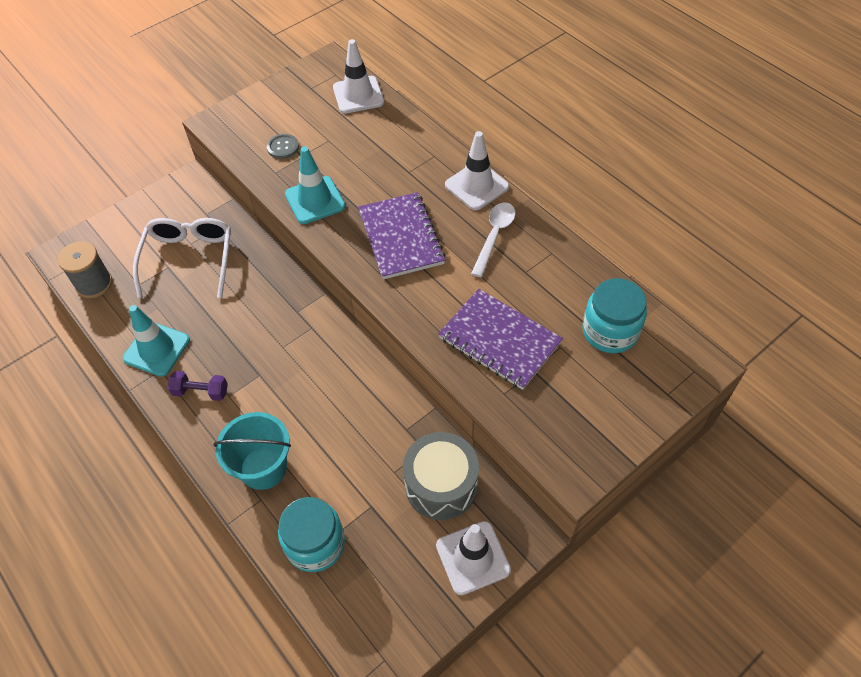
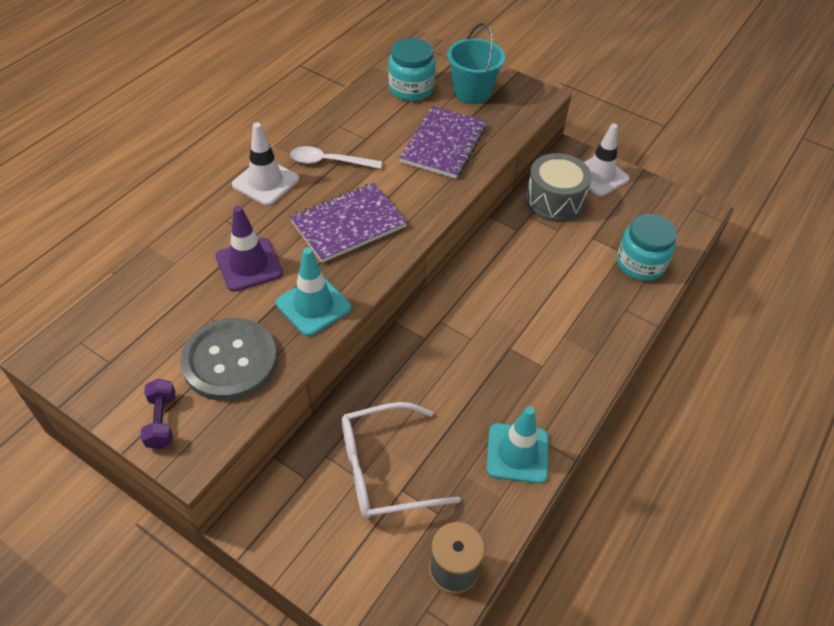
camera: 110 degrees left, 5 degrees down
(201, 392) = (548, 391): purple dumbbell -> purple dumbbell (162, 421)
(263, 468) = (598, 316): turquoise bucket -> turquoise bucket (472, 92)
(283, 147) = (230, 361): grey button -> grey button, size x2.26
(358, 95) = (123, 308): white traffic cone -> none
(376, 166) = (249, 265): none -> purple traffic cone

